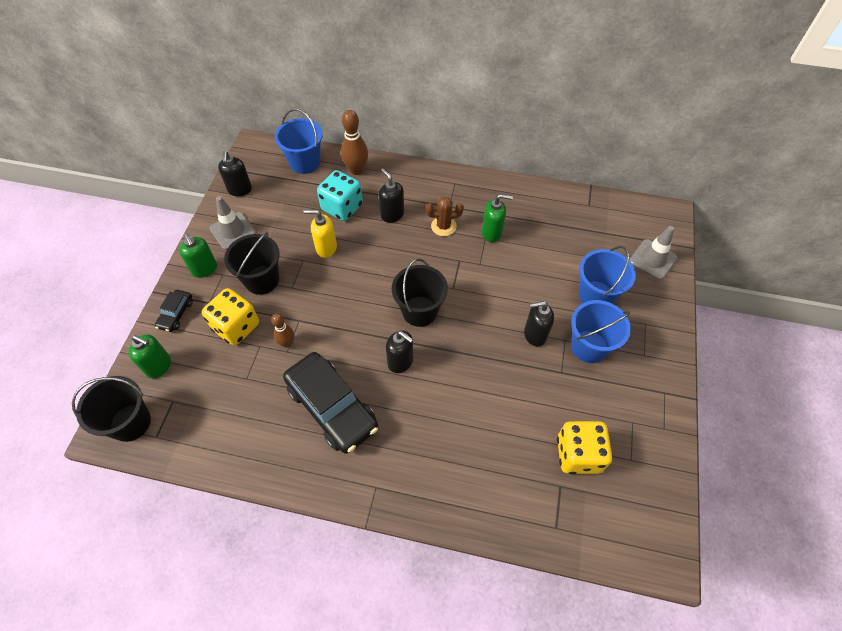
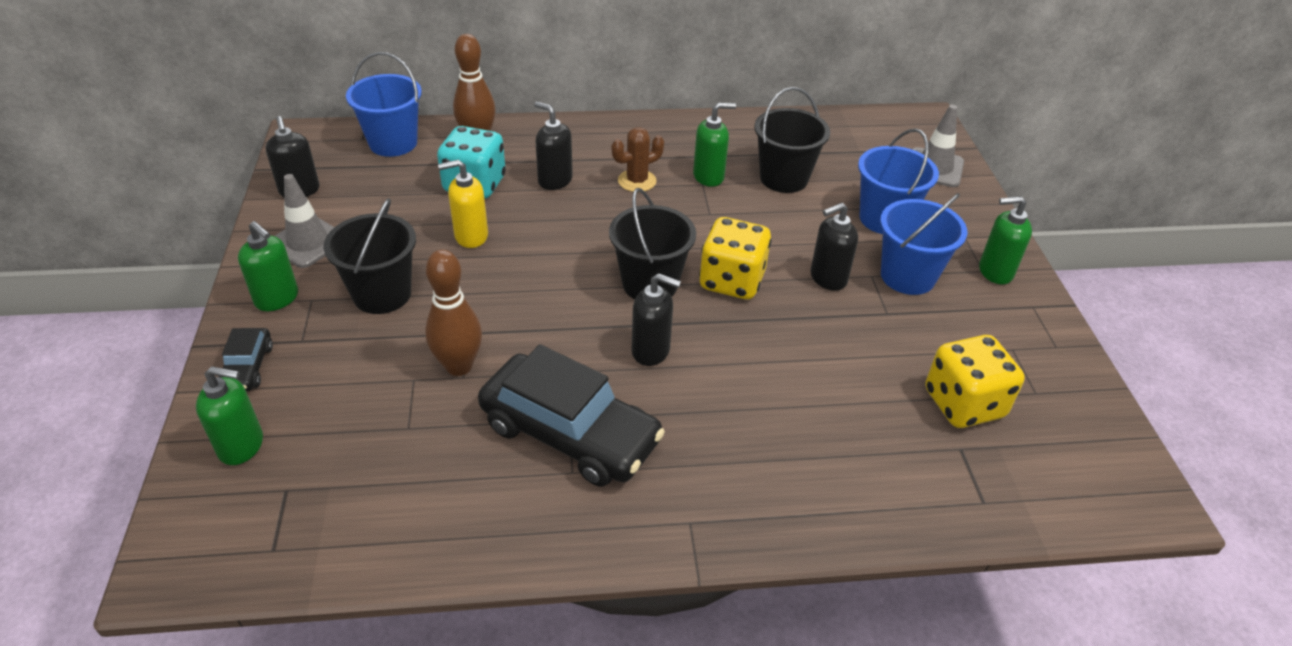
camera: 20 degrees left, 15 degrees down
(130, 422) = (216, 540): black bucket -> black bucket (784, 178)
(236, 327) = (363, 362): yellow dice -> yellow dice (732, 281)
(287, 343) = (459, 366): brown bowling pin -> brown bowling pin, size x1.63
(652, 358) = (995, 272): none -> green soap dispenser

